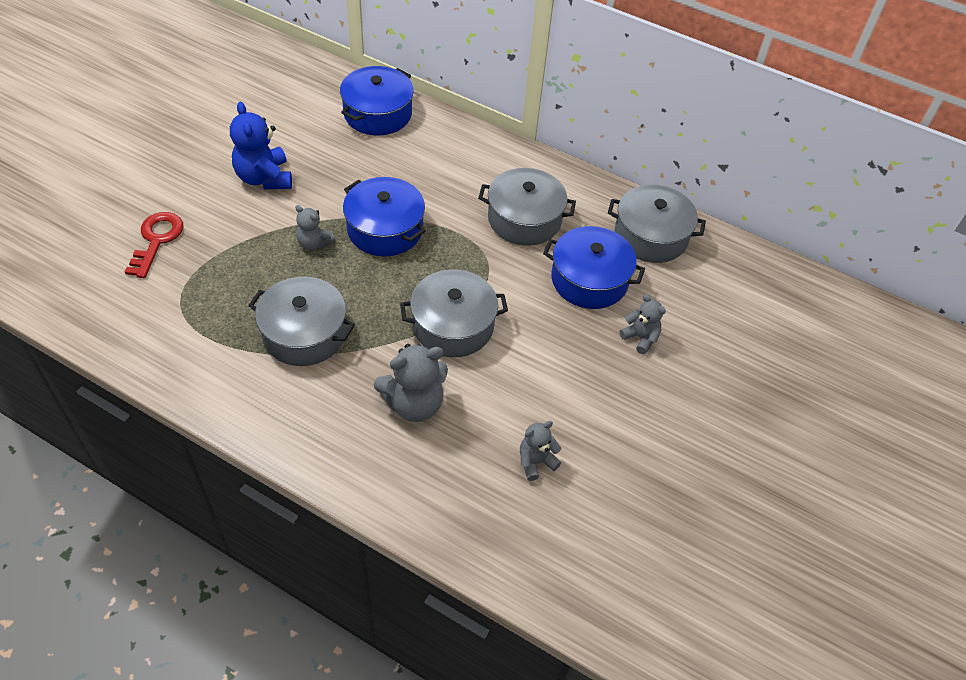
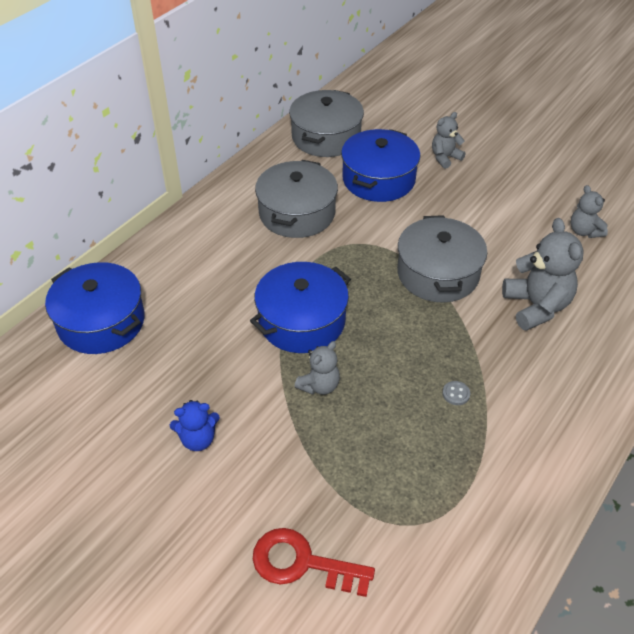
camera: 80 degrees left, 5 degrees down
(264, 178) = (198, 439): blue teddy bear -> blue teddy bear, size x0.58
(304, 333) = (456, 394): grey pot -> grey button

